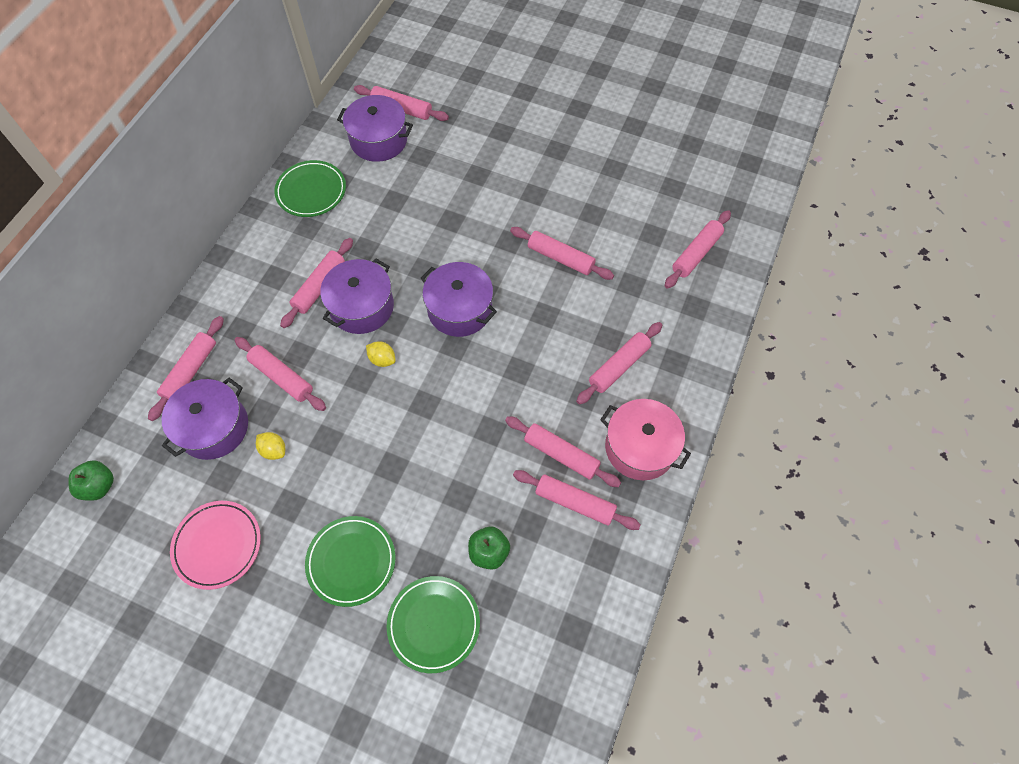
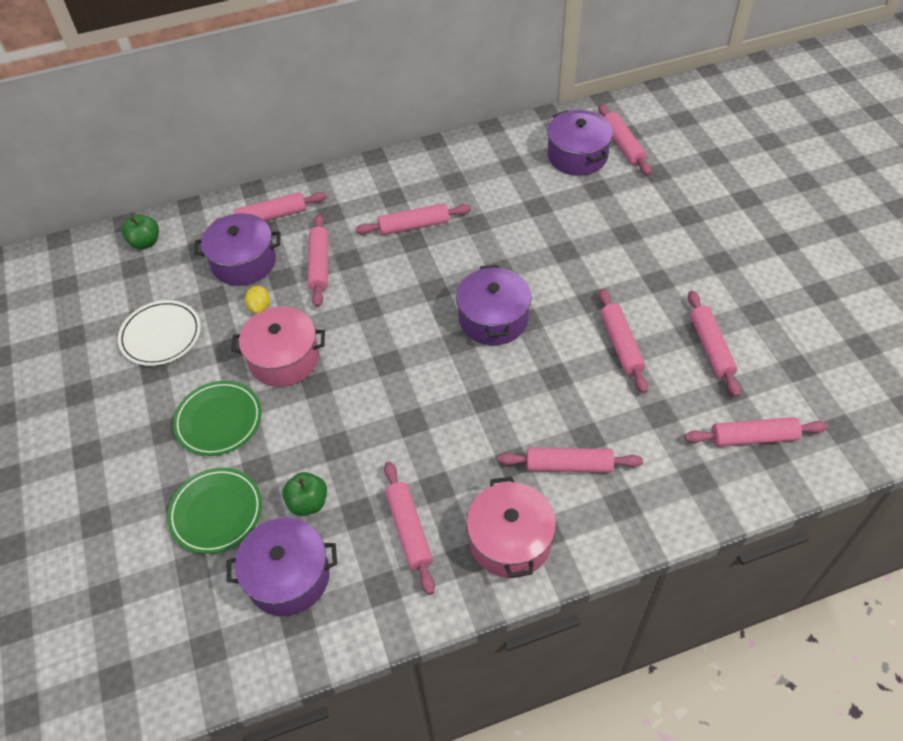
camera: 50 degrees right, 10 degrees down
(217, 545) = (161, 335): pink plate -> white plate
(311, 191) = (485, 158): green plate -> none
(344, 471) = (284, 359): none -> pink pot
(362, 307) = (426, 261): purple pot -> purple pot (288, 577)
(382, 359) = (397, 308): yellow lemon -> none
(561, 454) = (441, 487): pink rolling pin -> pink rolling pin (710, 348)

